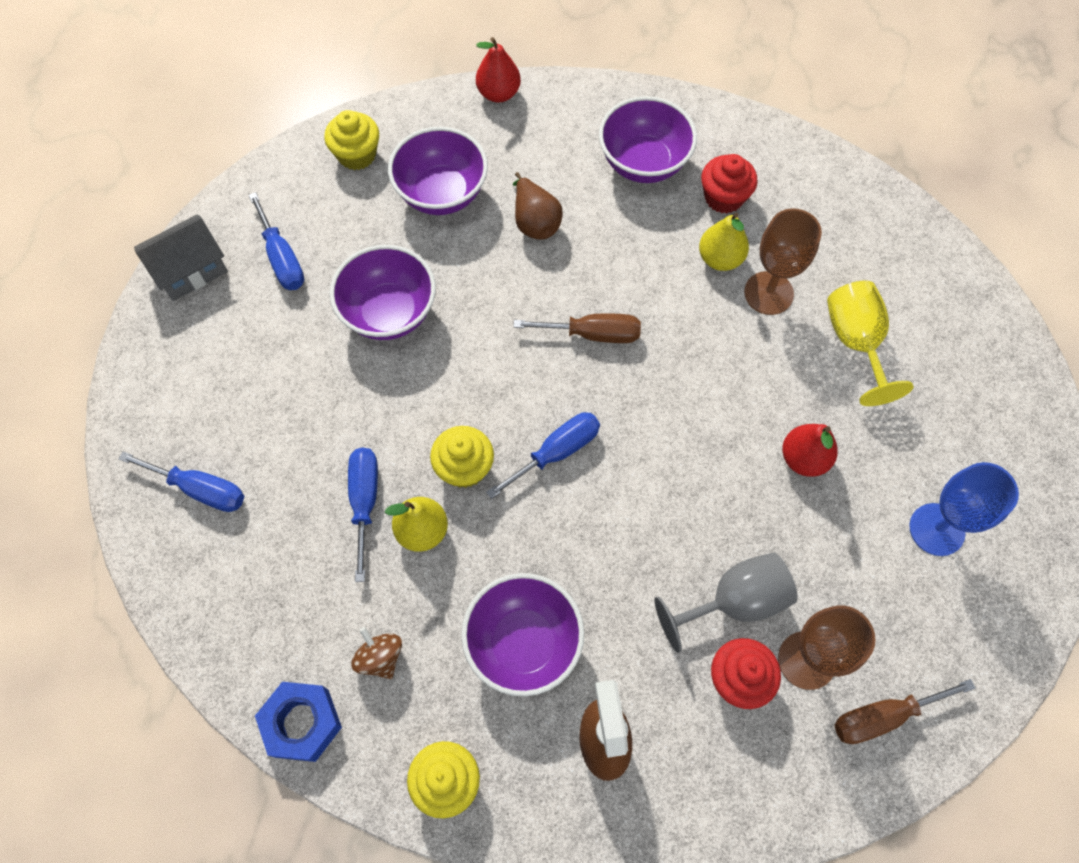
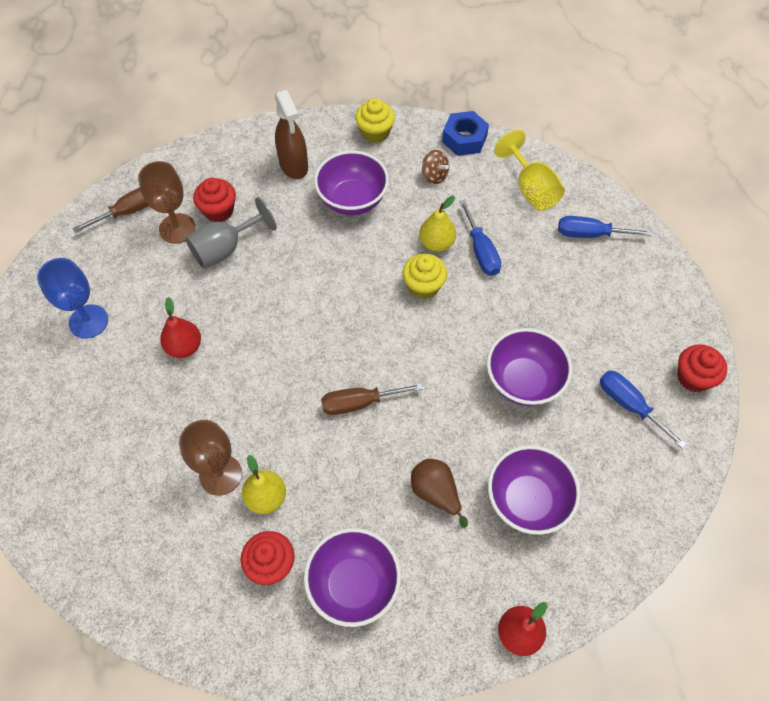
camera: 165 degrees right, 5 degrees down
(190, 270) = (693, 377): grey house -> red cupcake
(357, 155) = (620, 522): yellow cupcake -> none
(556, 452) = (363, 310): blue screwdriver -> none
(855, 343) = (145, 447): yellow goblet -> yellow goblet (531, 189)

